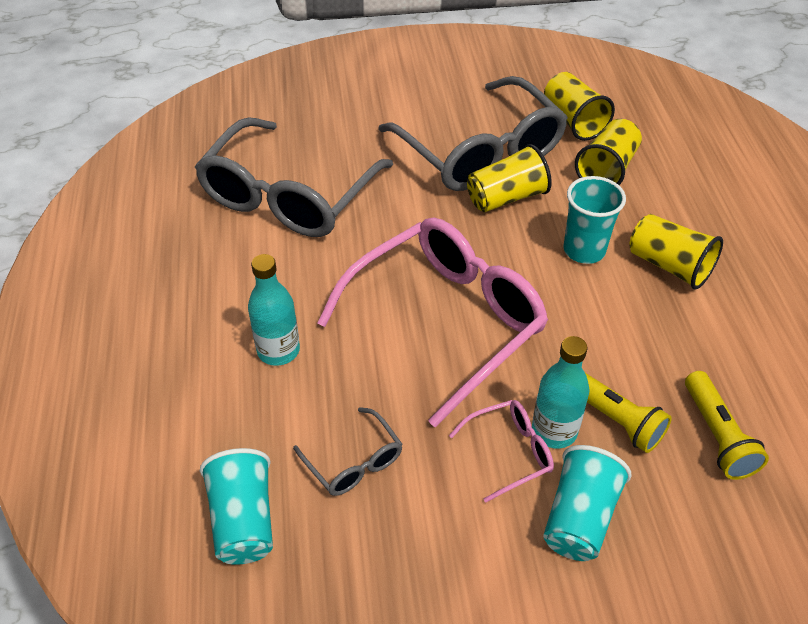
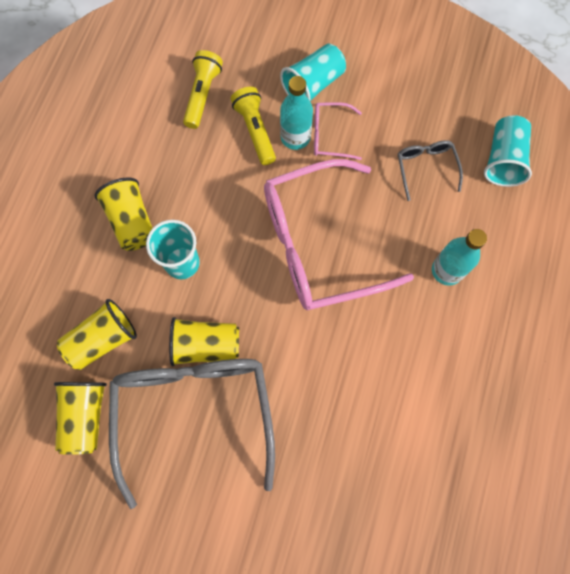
camera: 155 degrees left, 25 degrees up
(289, 195) = (387, 434): grey glasses -> none

